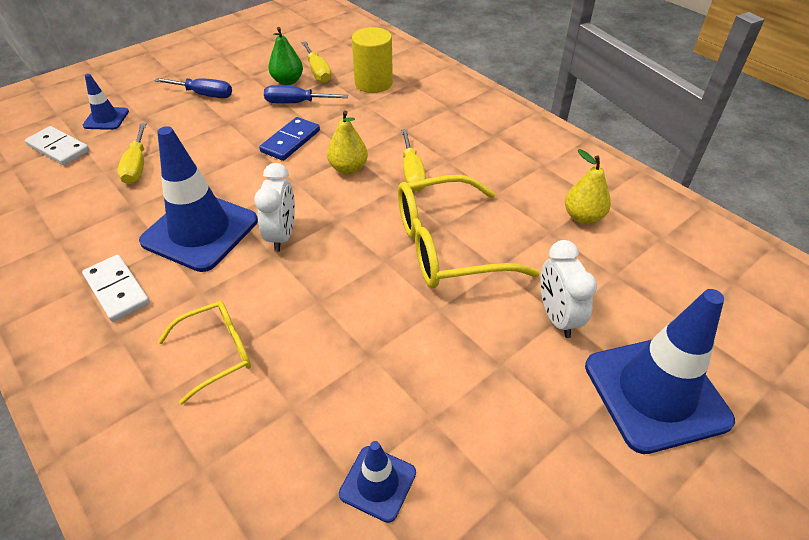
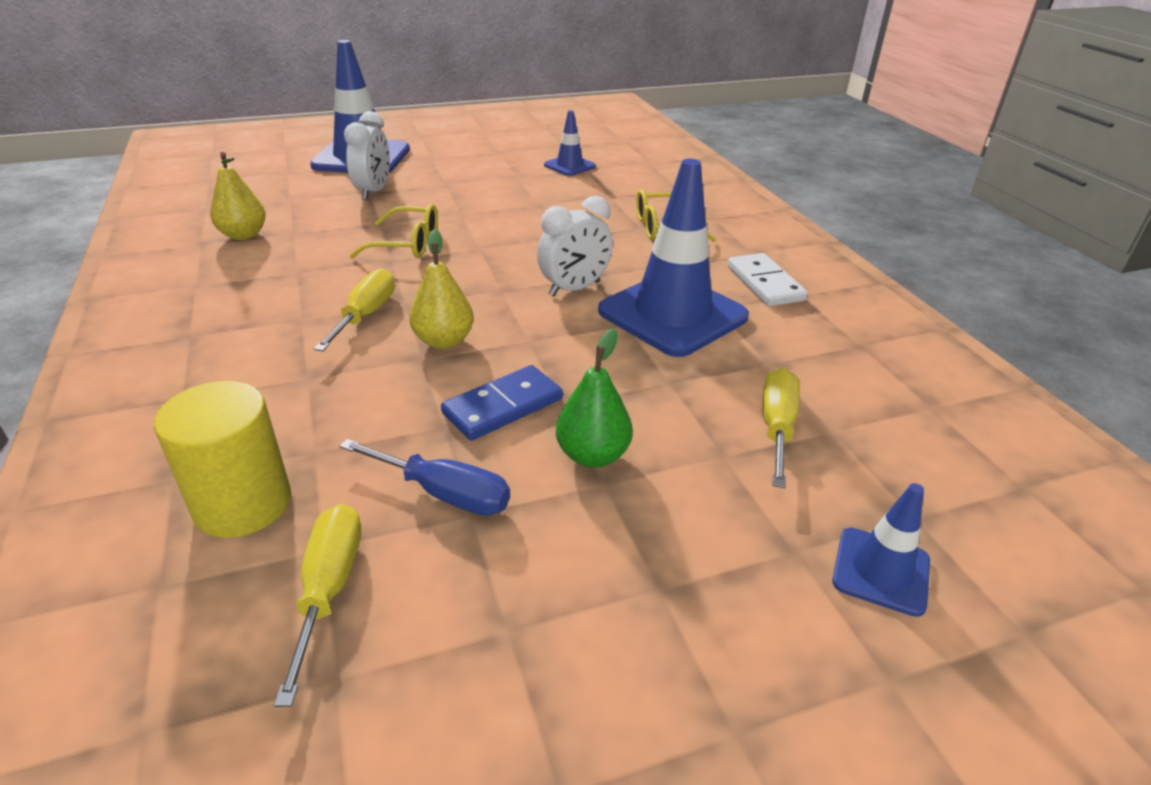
camera: 160 degrees left, 10 degrees down
(58, 148) = (951, 508): white domino -> none
(204, 95) = (644, 588): blue screwdriver -> none
(282, 236) = (574, 289): white clock -> white clock turned 150 degrees counterclockwise
(287, 81) = (424, 575): green pear -> green pear (592, 455)
(448, 246) = (406, 244): yellow glasses -> yellow glasses, size x0.57

